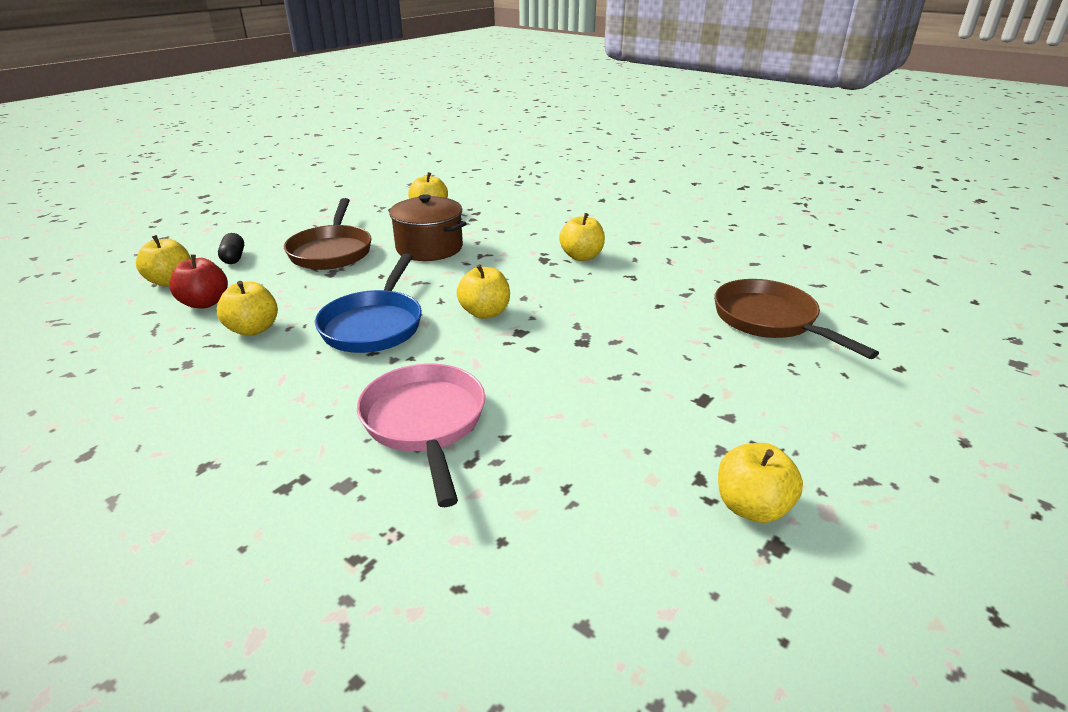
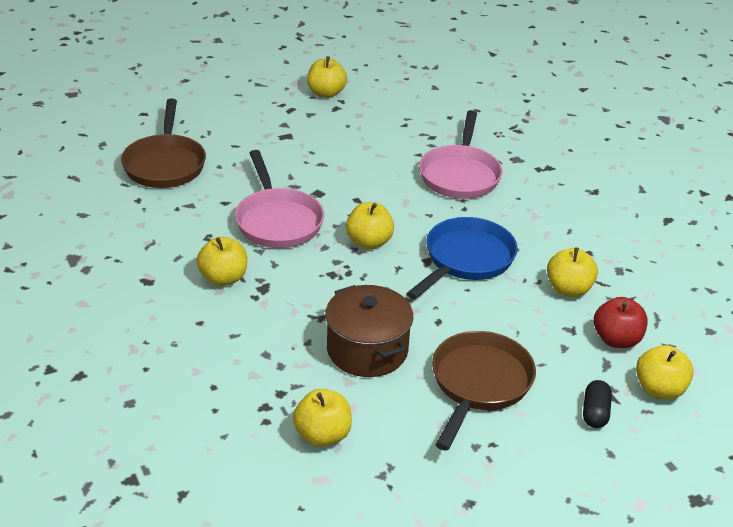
camera: 155 degrees left, 5 degrees up
(590, 305) = (277, 221): none -> pink pan

